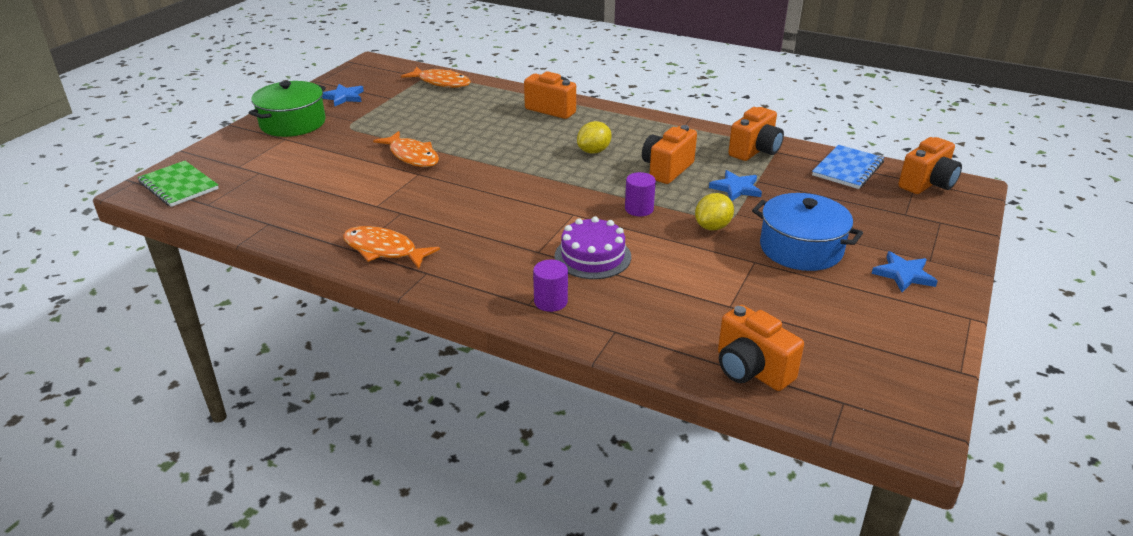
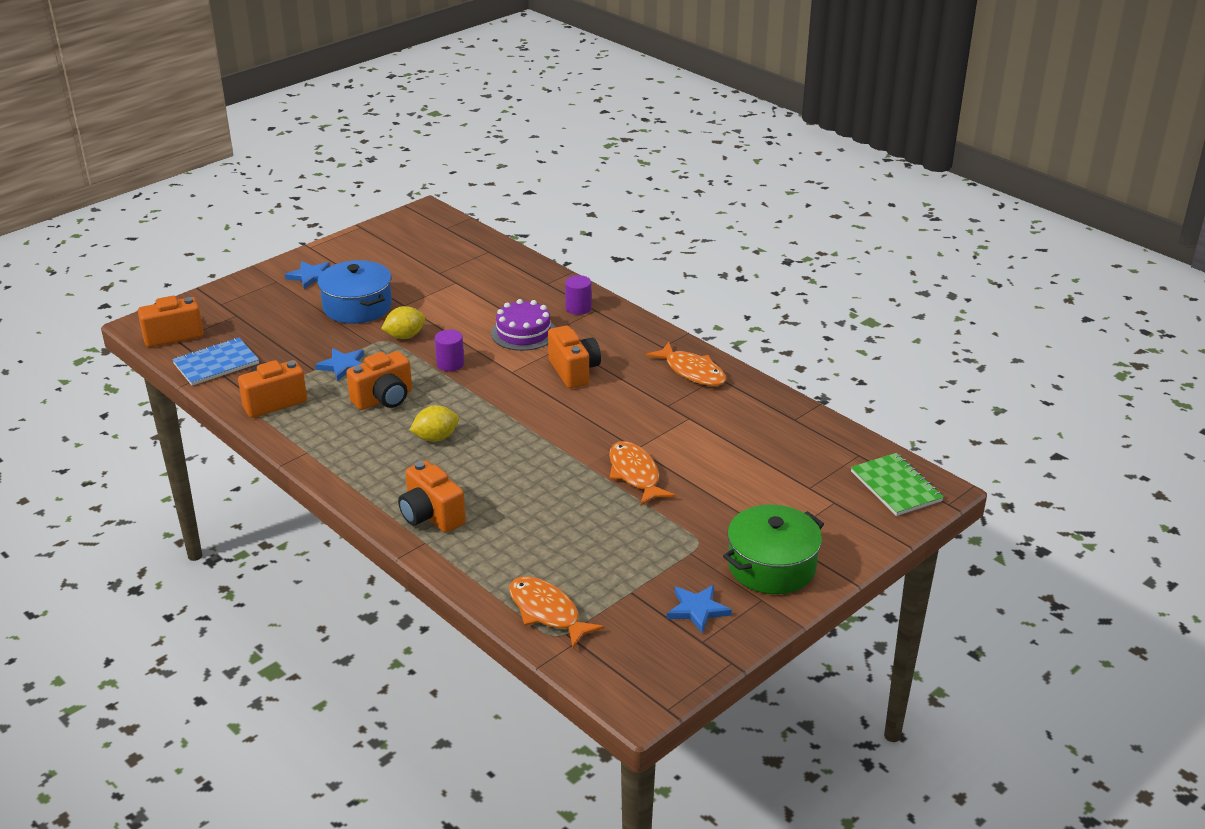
camera: 160 degrees left, 0 degrees up
(751, 370) = (481, 249): orange camera -> orange camera (574, 371)

